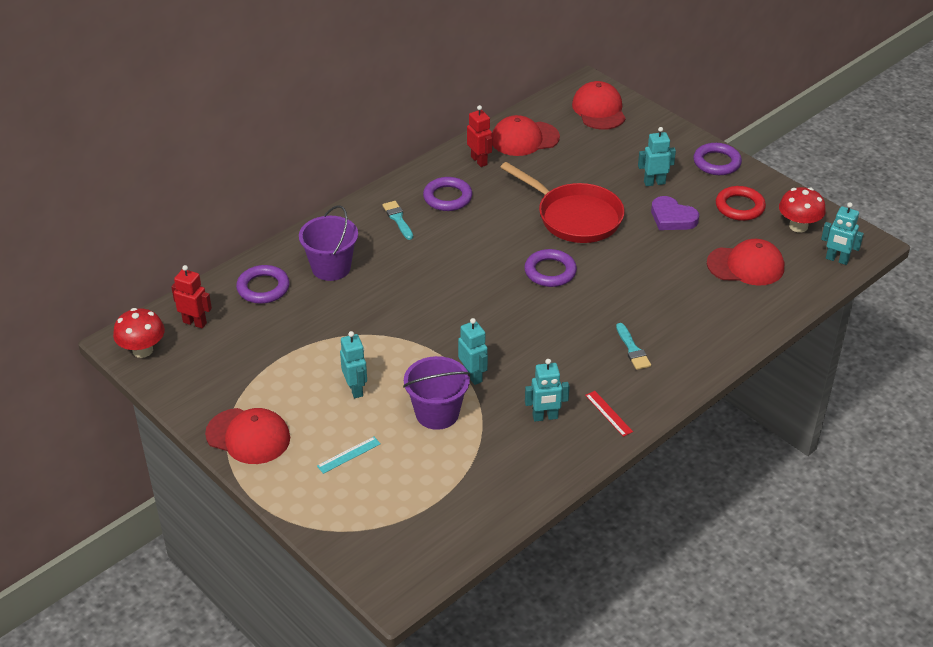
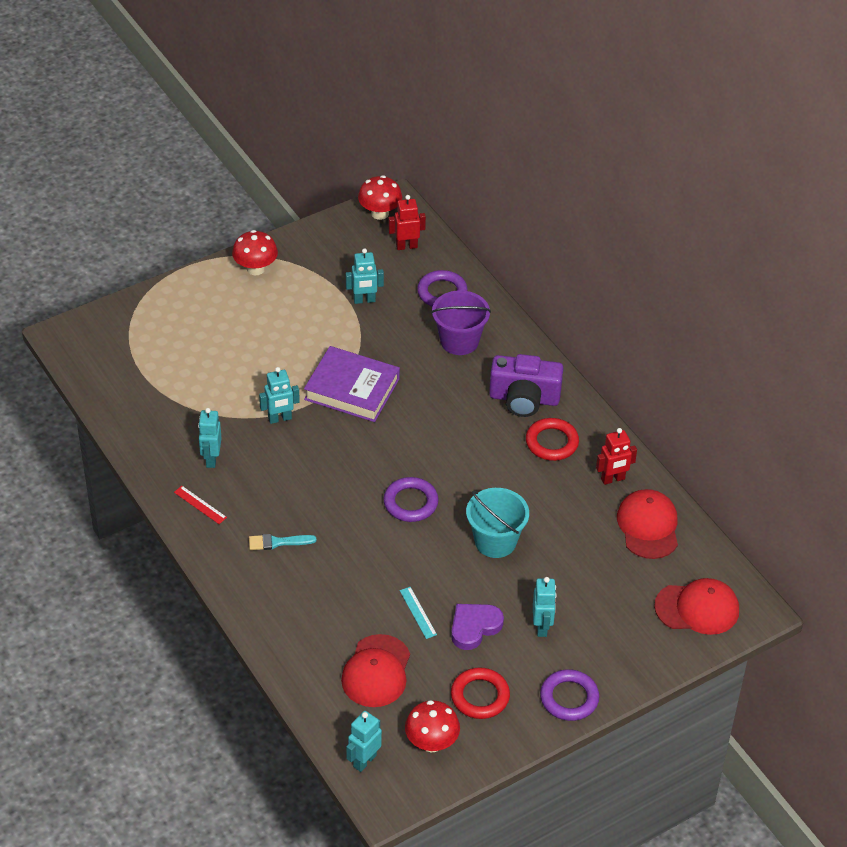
camera: 100 degrees right, 5 degrees up
(195, 322) = (406, 246): red robot -> red robot turned 135 degrees counterclockwise
(248, 436) = (255, 269): red cap -> red mushroom
(348, 455) = (213, 326): turquoise ruler -> turquoise ruler (418, 612)
(355, 389) = (289, 339): turquoise robot -> turquoise robot (364, 300)
(398, 219) = (524, 398): turquoise brush -> purple camera
(416, 331) = (352, 389): none -> purple book
(437, 413) = (241, 387): purple bucket -> none
(447, 197) = (552, 442): purple ring -> red ring
(574, 217) = (495, 541): red pan -> turquoise bucket
(608, 413) = (200, 505): red ruler -> red ruler turned 60 degrees clockwise

